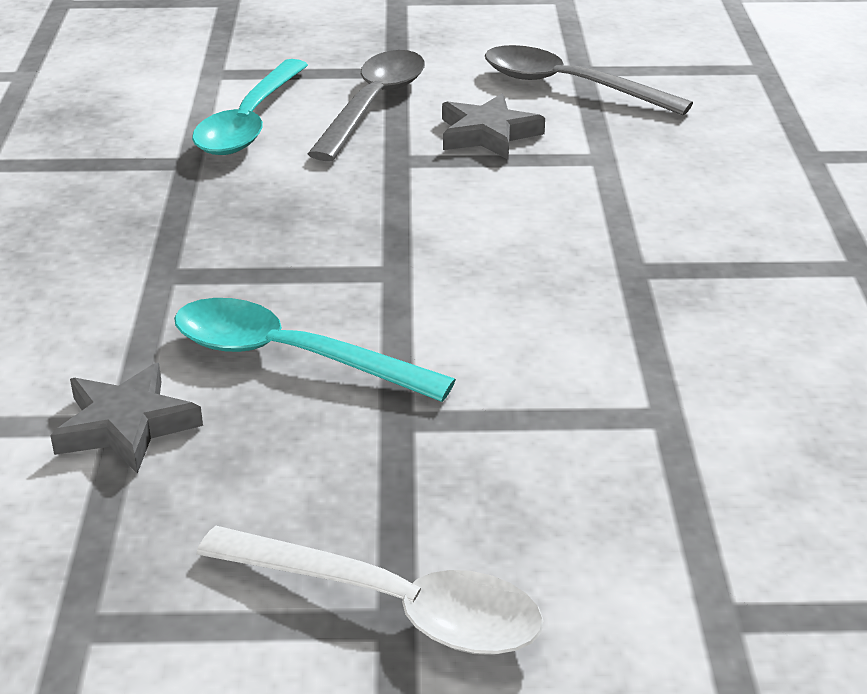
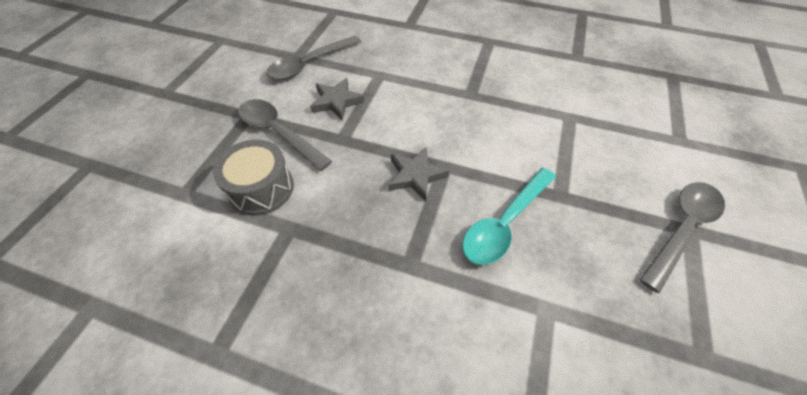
camera: 70 degrees left, 20 degrees up
(126, 425) = (549, 307): grey star -> grey star (415, 176)
(250, 122) = (261, 188): turquoise spoon -> grey drum
(391, 605) = (681, 229): white spoon -> grey spoon

